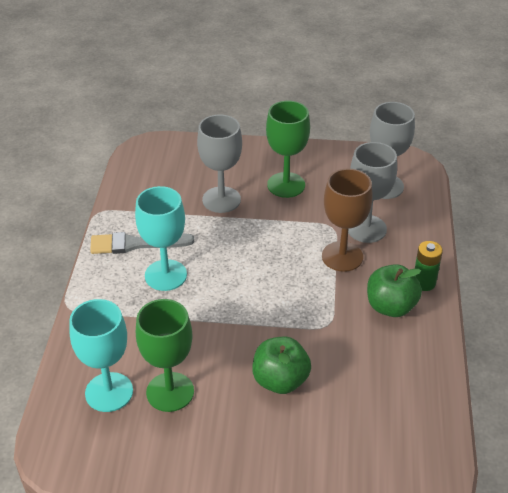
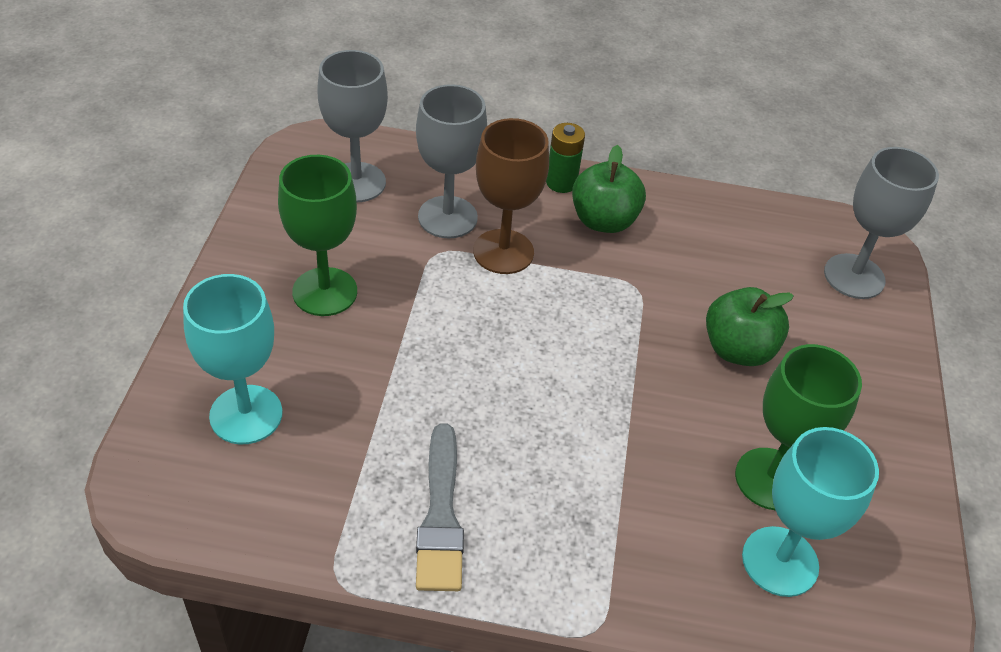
camera: 90 degrees left, 5 degrees up
(165, 275) = (525, 473): turquoise goblet -> turquoise goblet (246, 414)
(221, 200) = (343, 381): grey goblet -> grey goblet (854, 276)

